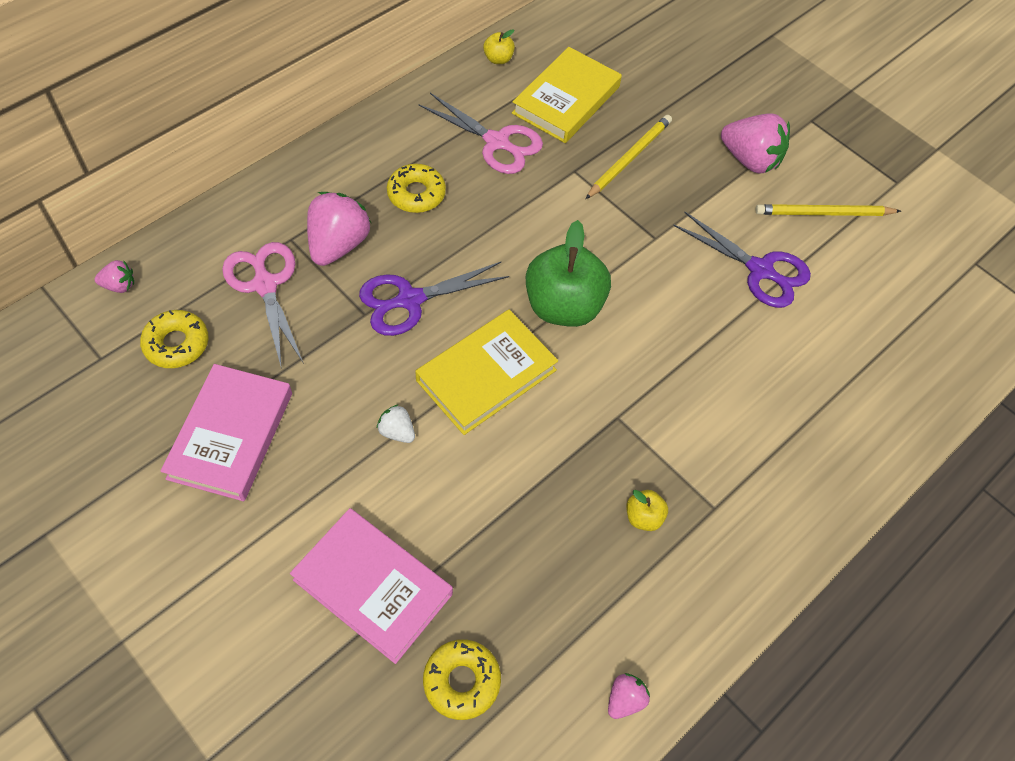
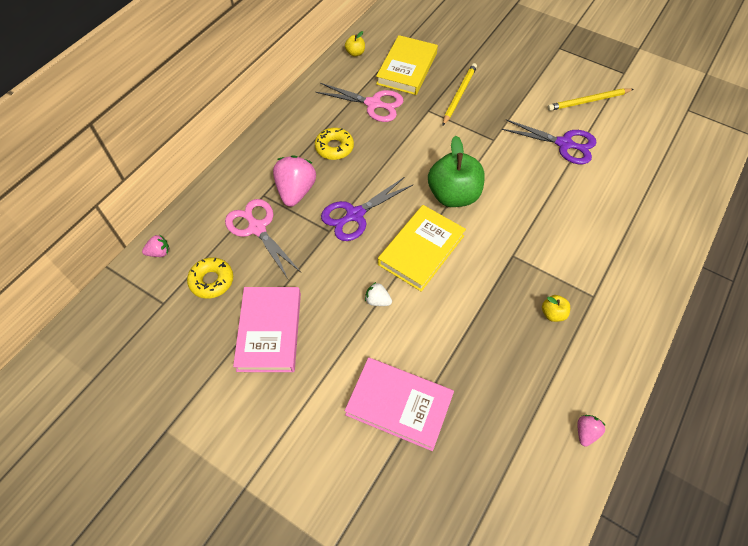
camera: 10 degrees left, 0 degrees up
(461, 681) = (479, 450): yellow donut -> none
(750, 160) = (532, 79): pink strawberry -> none

